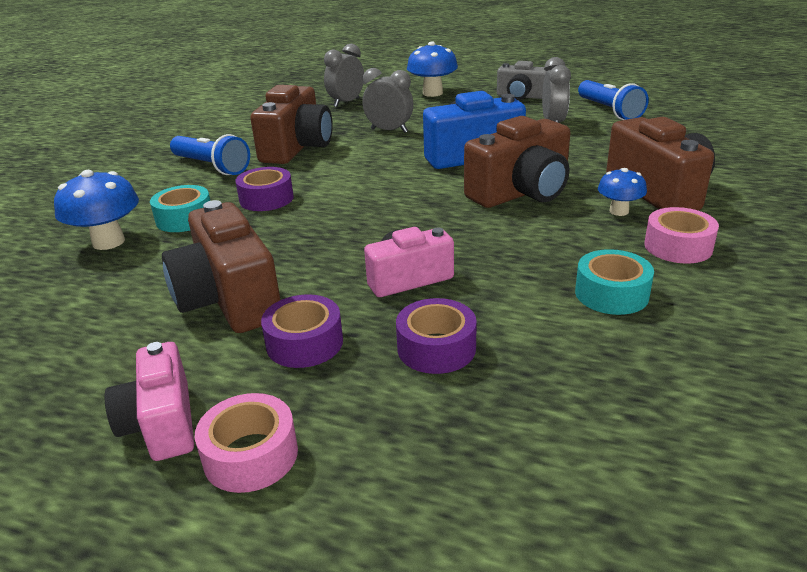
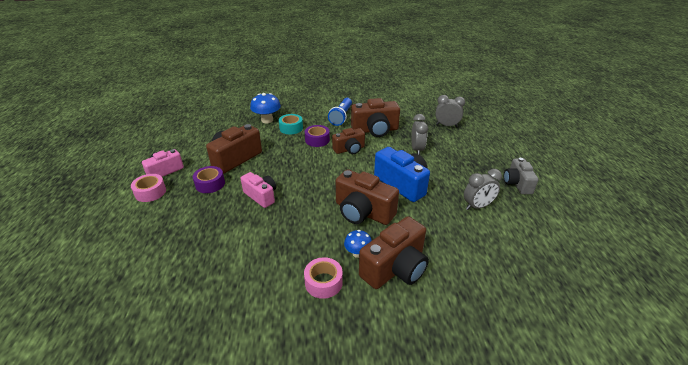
camera: 65 degrees right, 5 degrees up
(333, 176) = (349, 149): none -> brown camera
(432, 93) = (489, 149): blue mushroom -> none
(436, 348) = (211, 216): purple tape -> none
(609, 111) = (525, 229): blue flashlight -> none
(611, 294) = (265, 261): turquoise tape -> none

